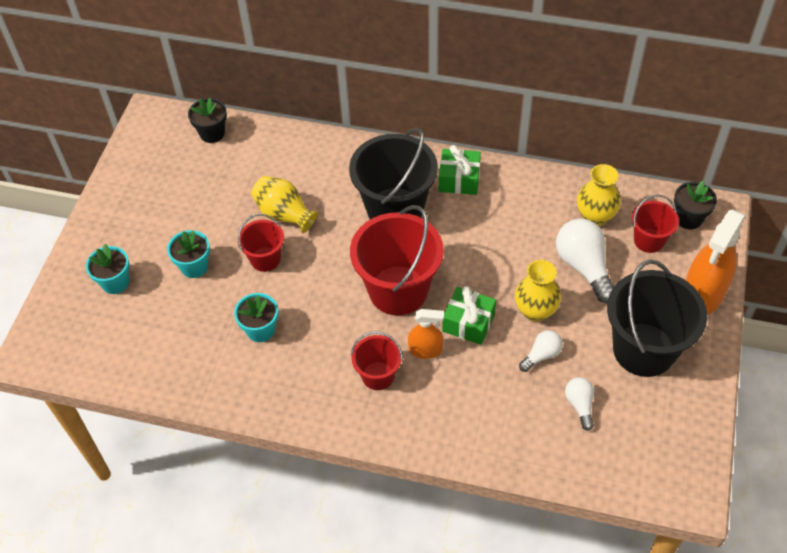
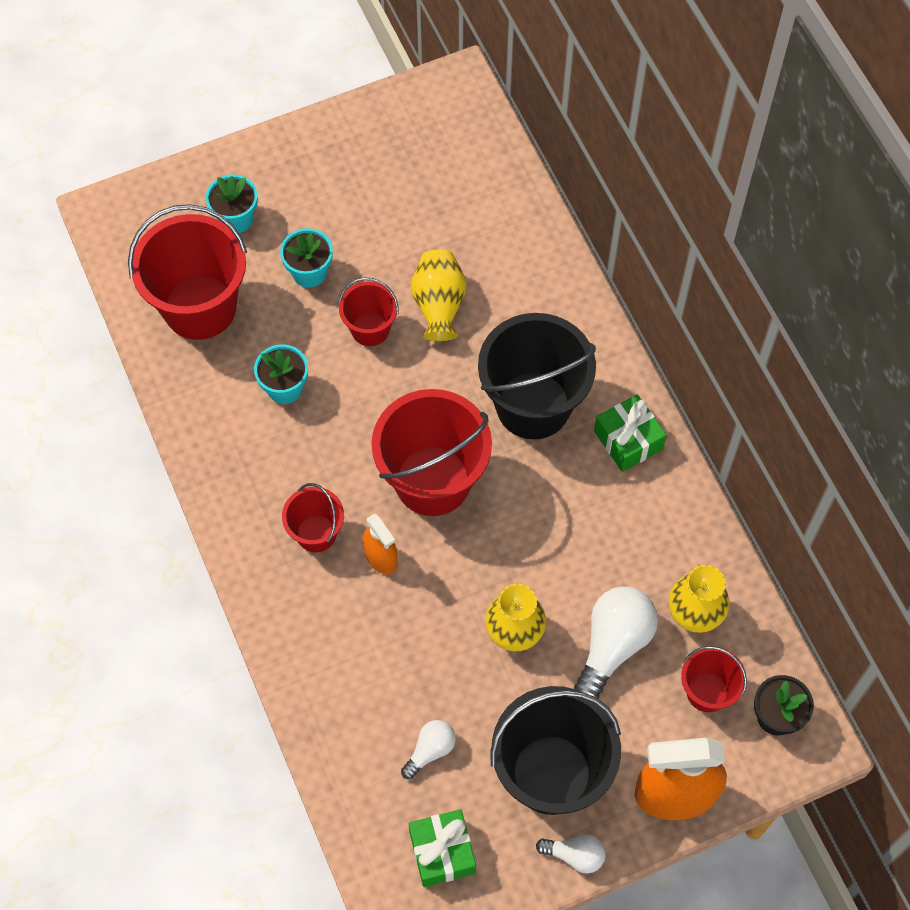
camera: 50 degrees right, 10 degrees up
(156, 342) = (200, 307): none -> red bucket
(212, 133) = (485, 158): black flower pot -> none
(468, 322) = (446, 576): green gift -> green gift (442, 852)
(541, 355) = (462, 674): white light bulb -> white light bulb (575, 855)

